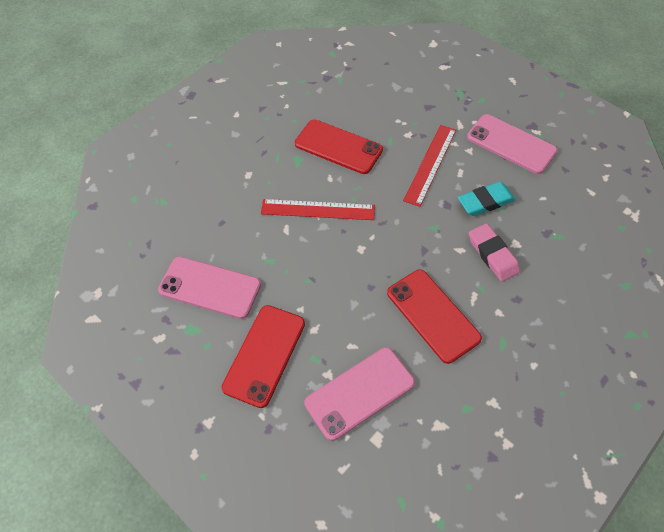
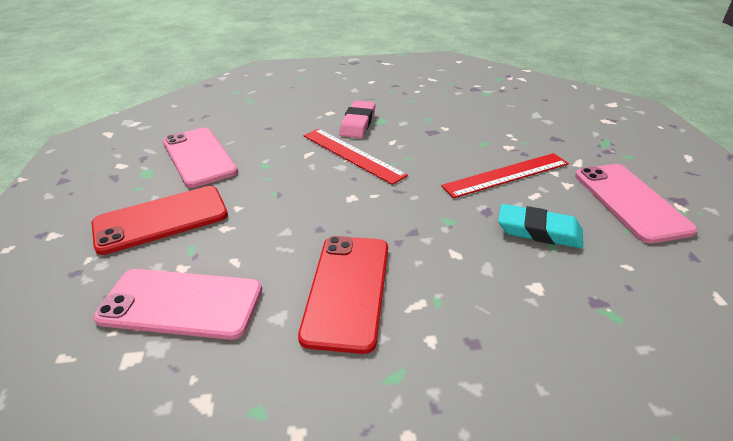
camera: 40 degrees right, 20 degrees down
(338, 147) = (427, 127): red phone -> none
(492, 255) = (491, 280): pink eraser -> pink eraser (358, 123)

